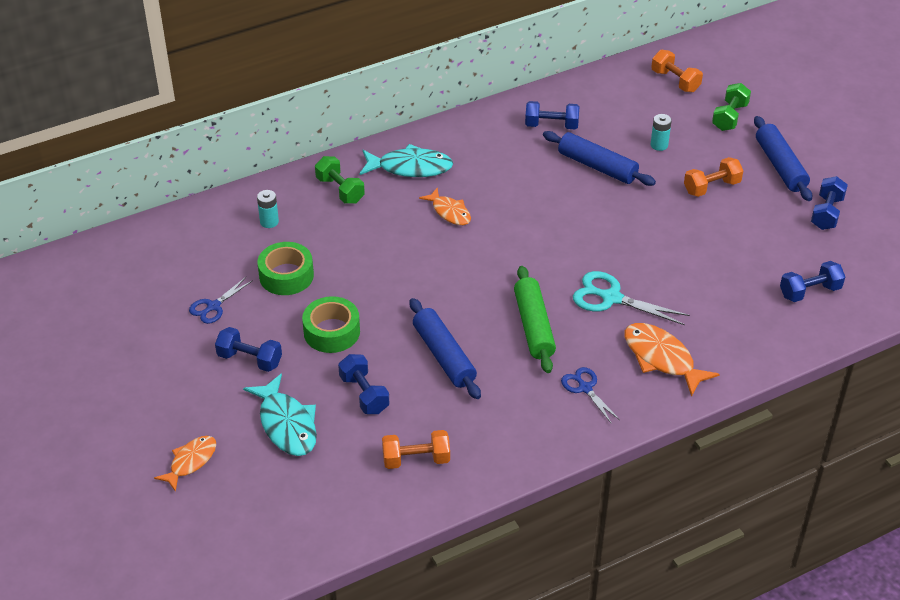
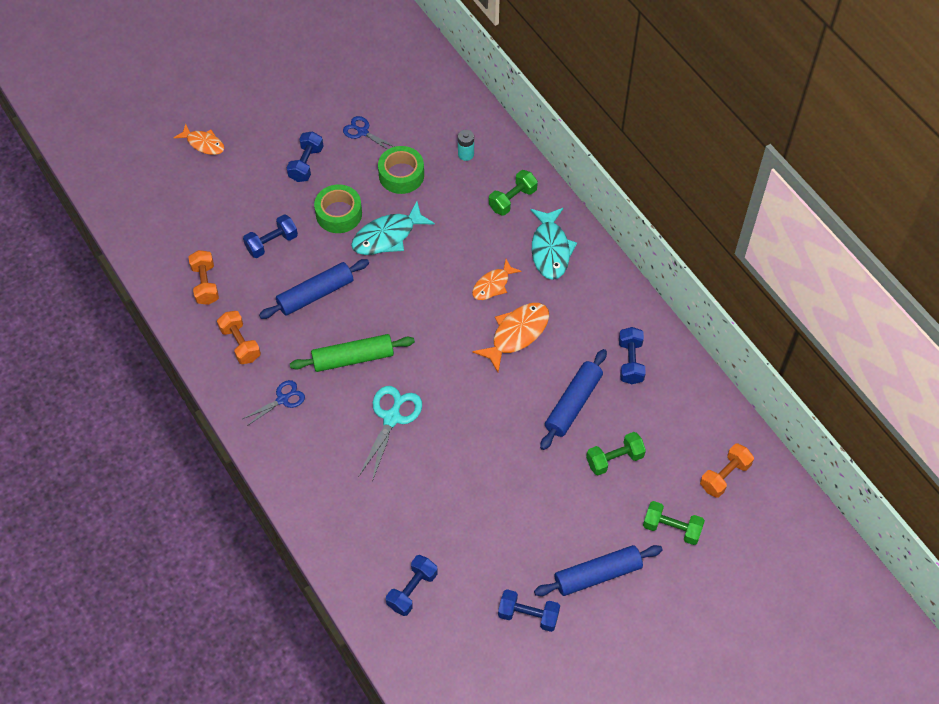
camera: 85 degrees right, 15 degrees up
(286, 424) = (240, 196): turquoise fish -> turquoise fish (387, 236)
(659, 145) = (614, 459): turquoise battery -> green dumbbell
(662, 358) = (319, 459): orange fish -> orange fish (516, 334)
(711, 187) = (555, 507): orange dumbbell -> orange dumbbell (240, 344)
(810, 292) = (412, 590): blue dumbbell -> blue dumbbell turned 60 degrees clockwise

